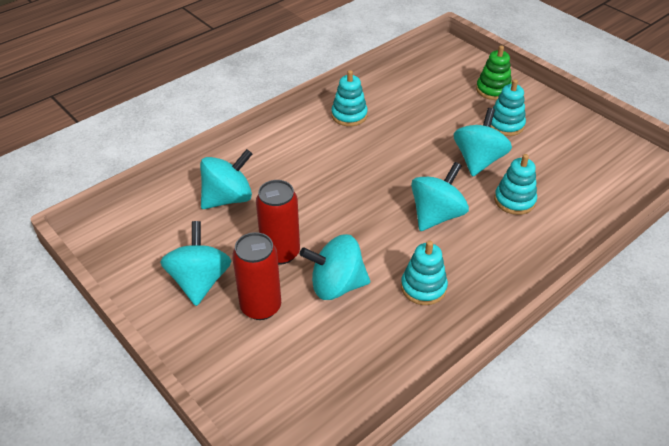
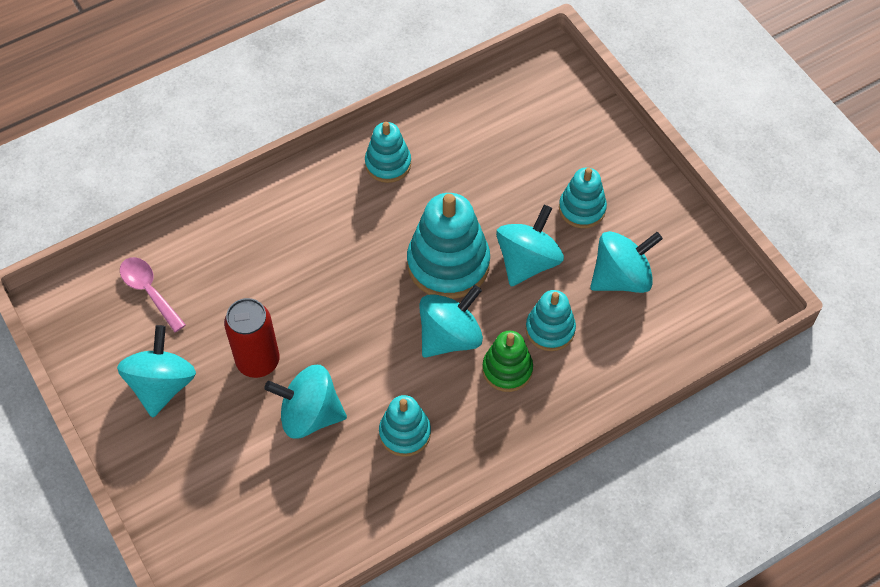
camera: 10 degrees right, 15 degrees up
(176, 216) = (149, 291): none -> pink spoon
(228, 198) = (213, 274): turquoise spinning top -> turquoise spinning top (621, 277)
(261, 307) = (221, 429): red can -> none
(417, 169) = (448, 264): none -> turquoise stacking toy
(493, 90) = (586, 146): green stacking toy -> green stacking toy (507, 369)

